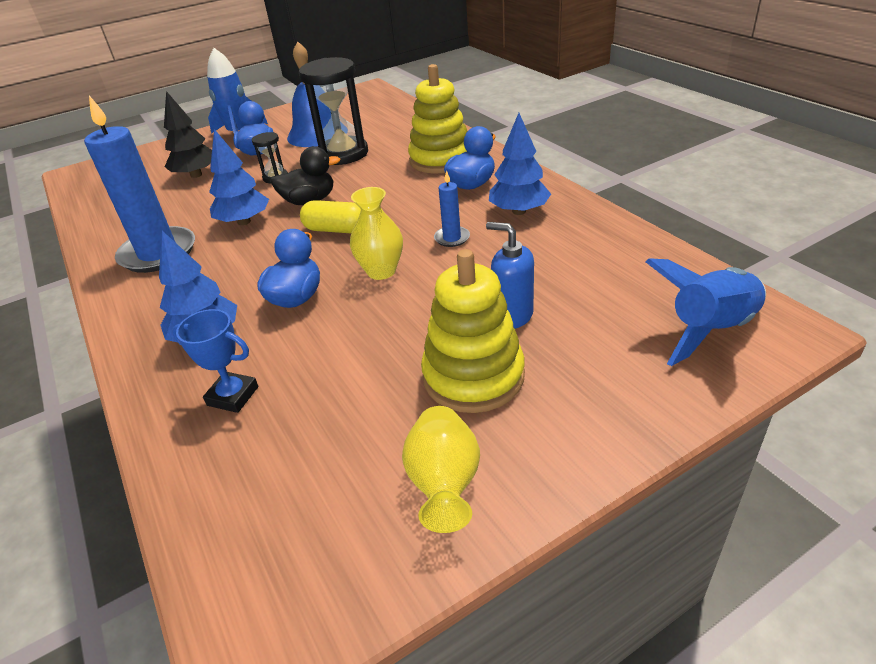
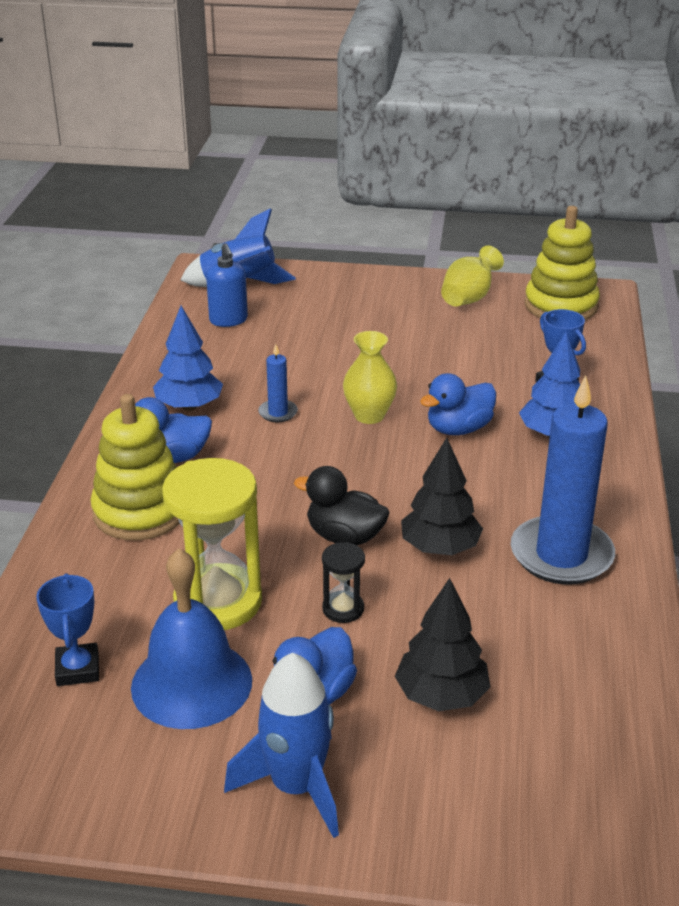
camera: 145 degrees left, 5 degrees down
(244, 221) = (440, 548): blue tree -> black tree
(336, 230) = (359, 479): yellow capsule -> none
(343, 154) = (218, 602): black hourglass -> yellow hourglass
(371, 118) = (77, 669): none -> blue trophy
(473, 376) = (397, 326): yellow stacking toy -> yellow stacking toy (561, 306)
(512, 316) = (326, 341): blue soap dispenser -> blue soap dispenser (228, 320)

